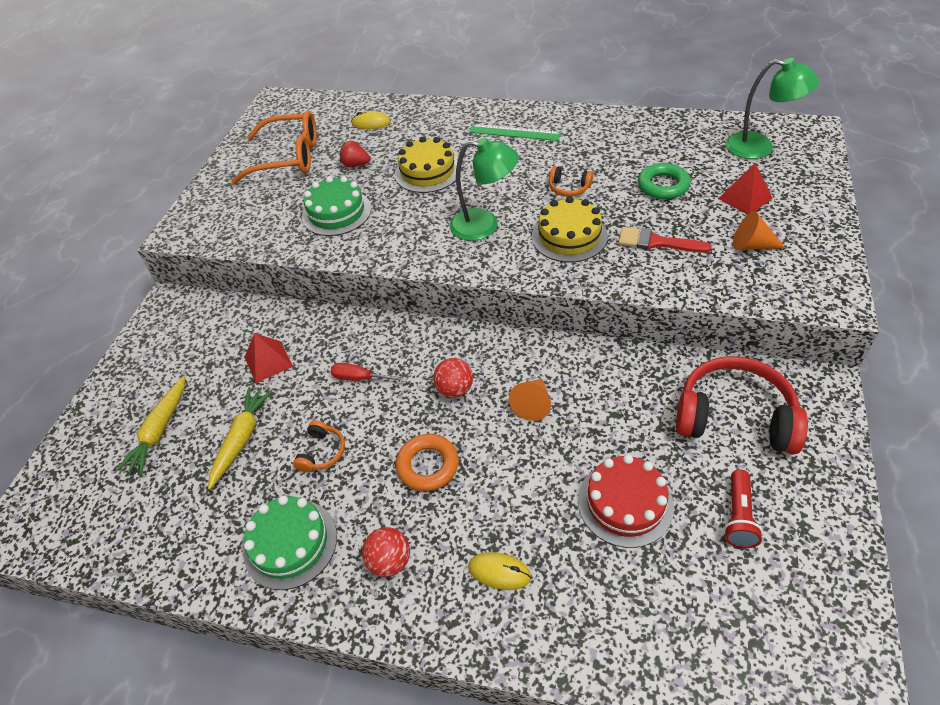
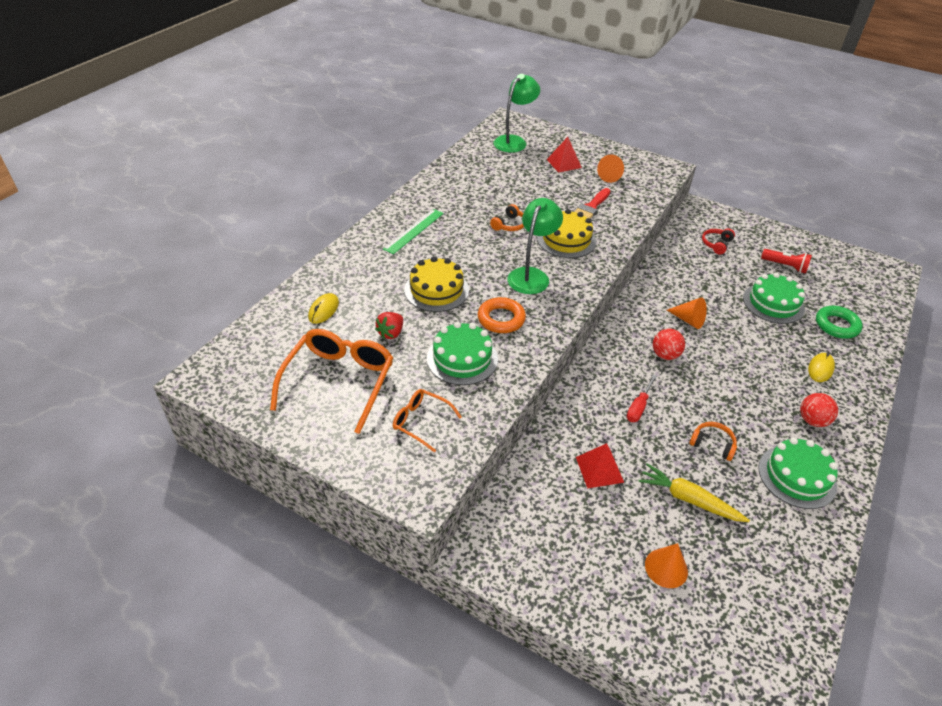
camera: 80 degrees left, 5 degrees down
(160, 430) = (666, 568): yellow carrot -> orange cone
(253, 211) = (421, 422): none -> orange glasses
(428, 465) = (734, 384): orange ring -> orange ring (501, 319)
(625, 503) = (773, 303): red cake -> green cake
(663, 185) = (532, 187): green ring -> green ring (836, 325)
(734, 417) = (716, 244): red headphones -> red headphones, size x0.45

